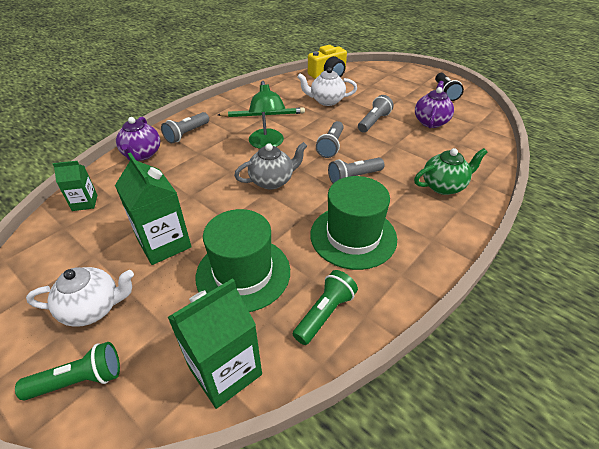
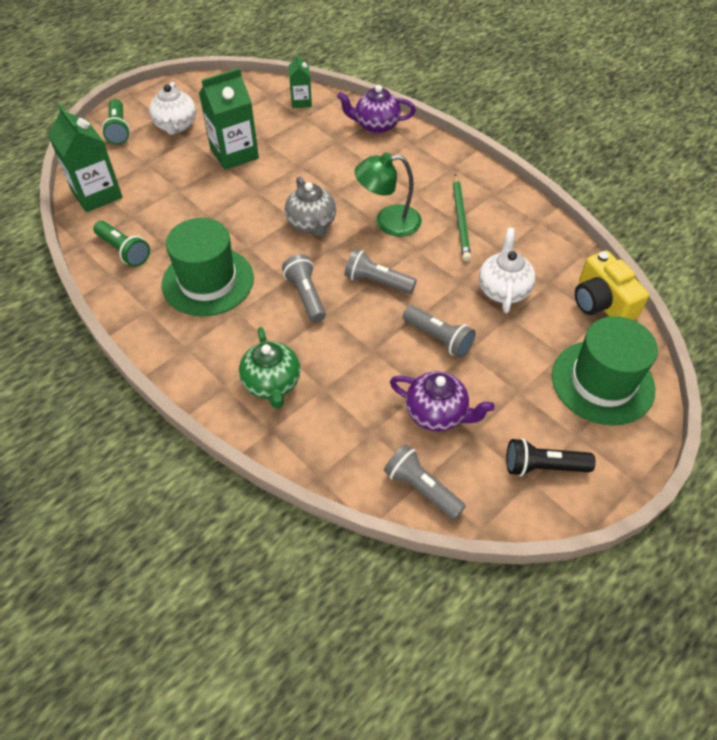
camera: 95 degrees right, 10 degrees up
(186, 134) = (415, 154): grey flashlight -> grey flashlight (421, 488)
(243, 273) = (184, 202): green hat -> green hat (602, 382)

